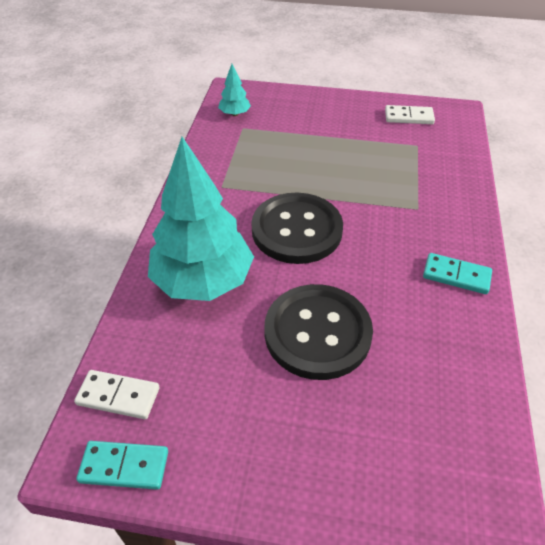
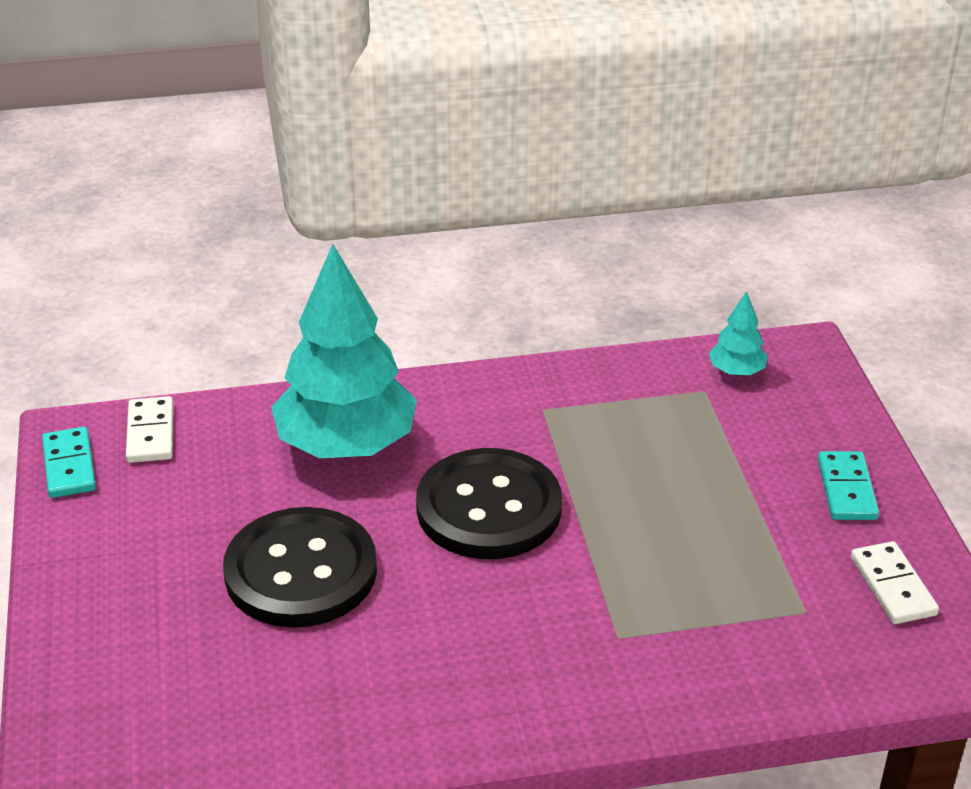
camera: 70 degrees right, 10 degrees down
(456, 276) = (477, 704): turquoise domino -> turquoise domino (846, 489)

